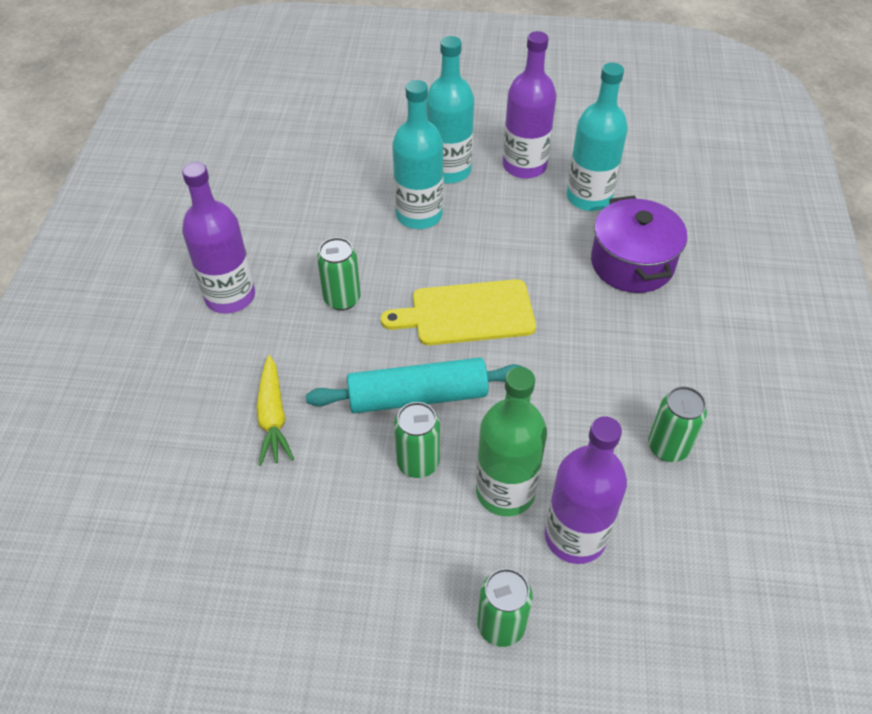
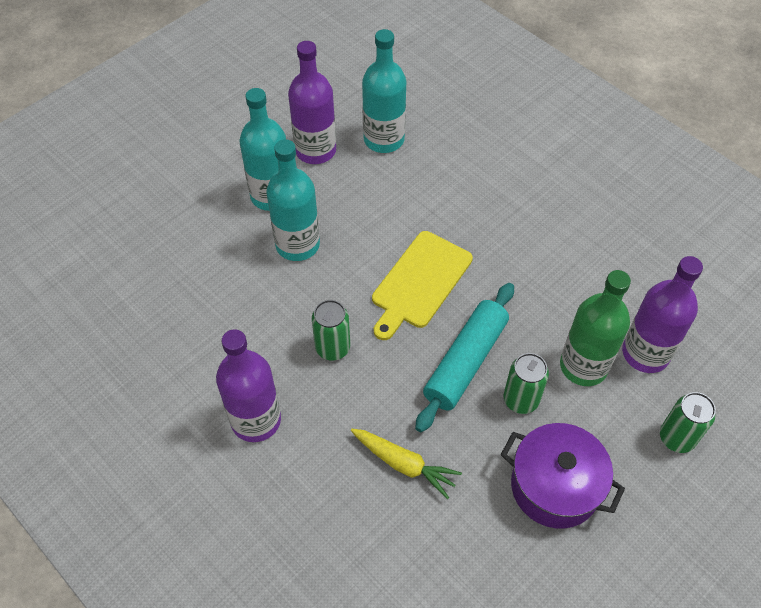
camera: 50 degrees left, 5 degrees up
(632, 263) = (464, 163): purple pot -> purple pot (555, 486)
(668, 447) = (621, 258): green can -> none

